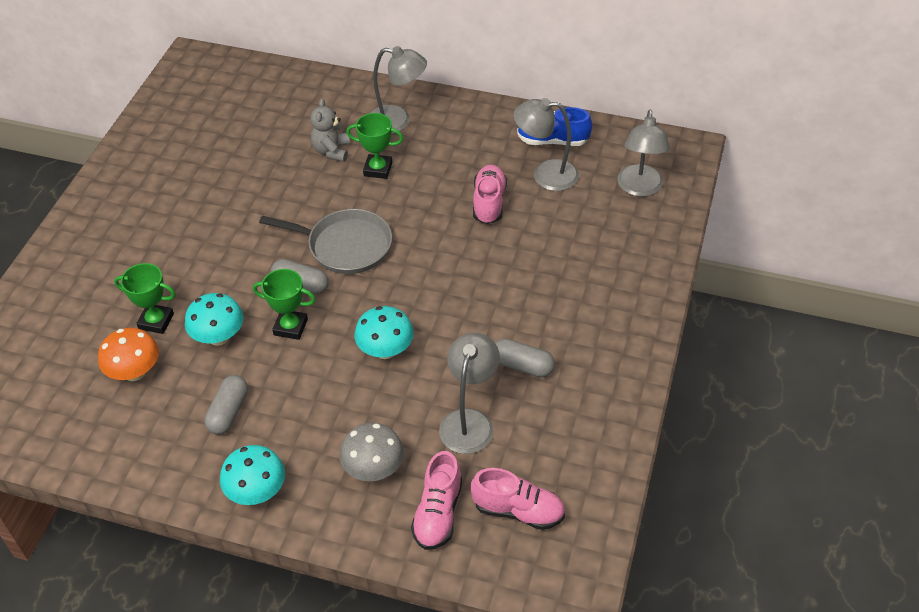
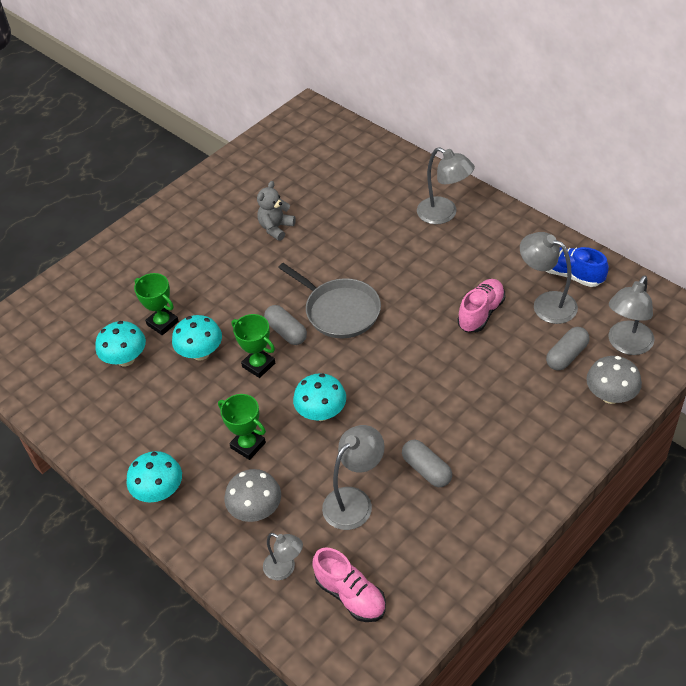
camera: 30 degrees right, 0 degrees up
(135, 372) = (125, 359): orange mushroom -> turquoise mushroom
(228, 412) = (174, 418): grey capsule -> grey capsule (566, 355)
(331, 151) = (374, 224): grey teddy bear -> grey teddy bear (276, 228)
(378, 169) = (403, 252): green trophy -> green trophy (248, 445)
(438, 513) = (285, 569): pink shoe -> grey lamp
(651, 238) = (610, 396): none -> grey mushroom

